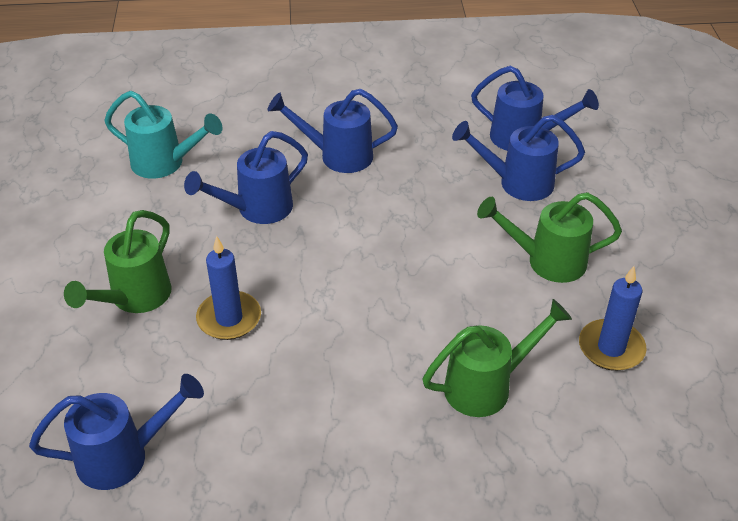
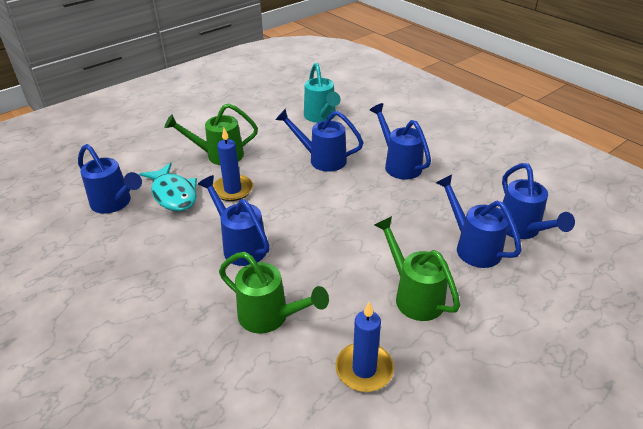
camera: 55 degrees right, 5 degrees down
(173, 382) = (173, 194): none -> turquoise fish
(347, 359) = (241, 245): none -> blue watering can

